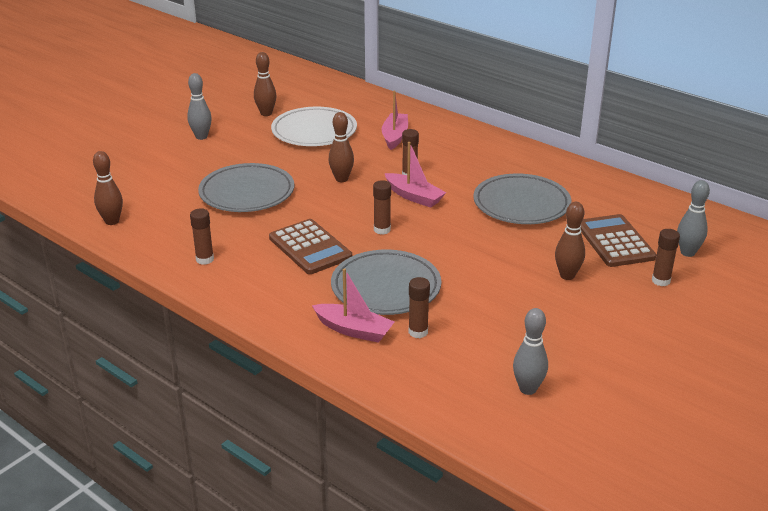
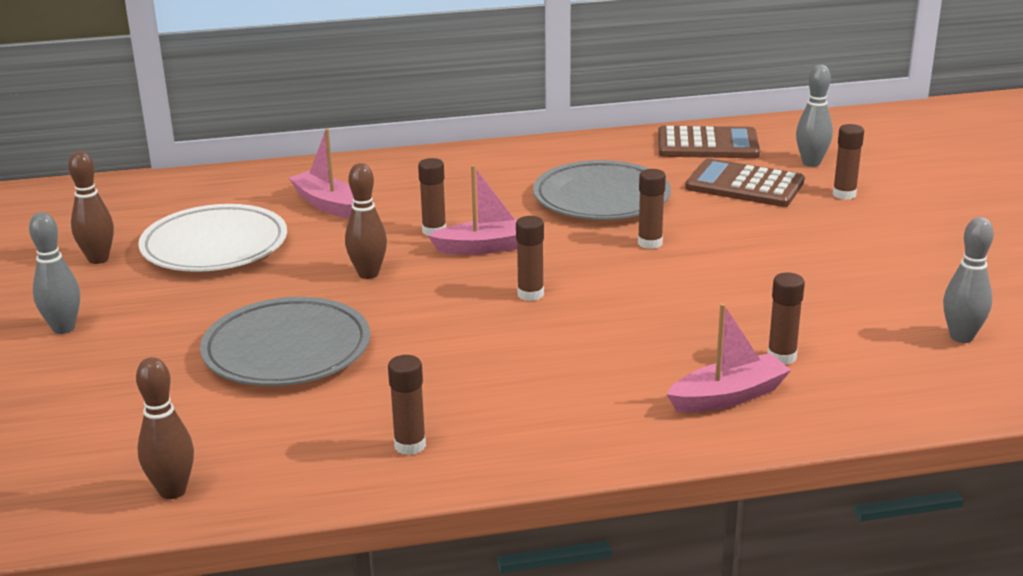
camera: 50 degrees left, 5 degrees down
(310, 247) = (499, 356): brown calculator -> brown calculator (707, 144)
(386, 287) = (662, 341): grey plate -> none
(490, 240) = (650, 243): none -> brown glue stick
(567, 276) = (775, 233): brown bowling pin -> none

